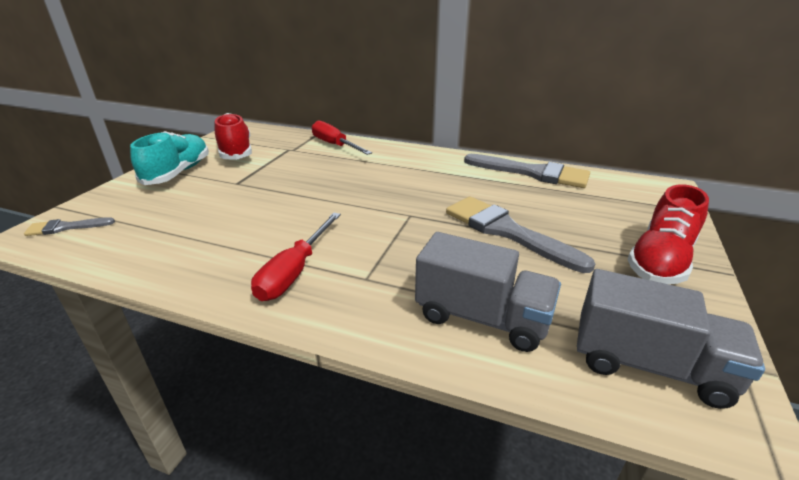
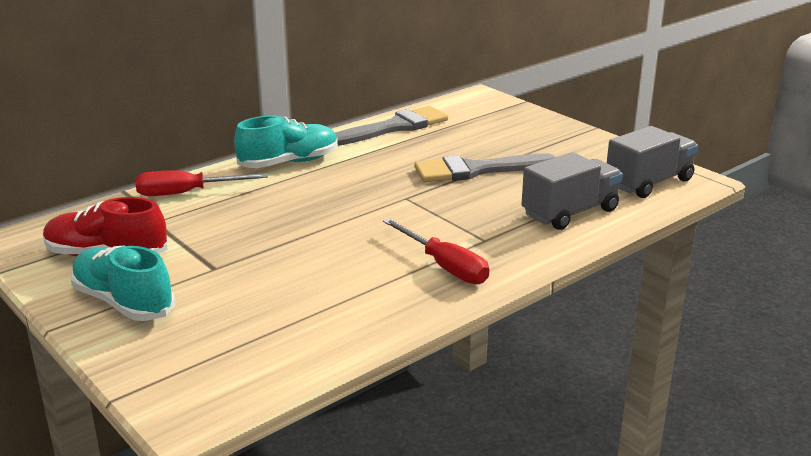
camera: 60 degrees left, 5 degrees down
(66, 227) = (197, 389): grey brush -> none
(415, 158) = (289, 163): none -> turquoise shoe
(660, 260) = (564, 139): red shoe -> none

